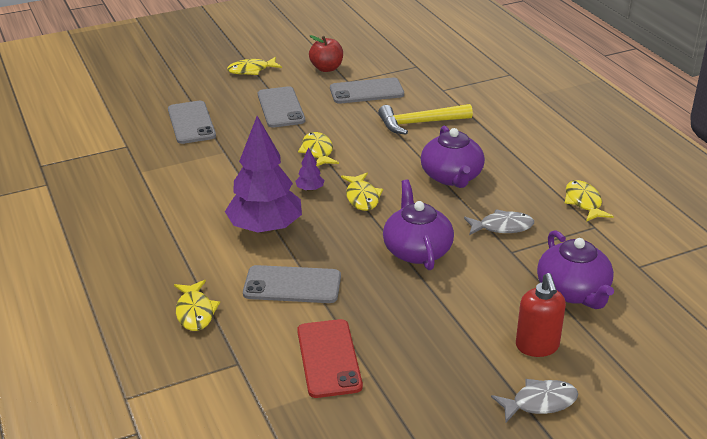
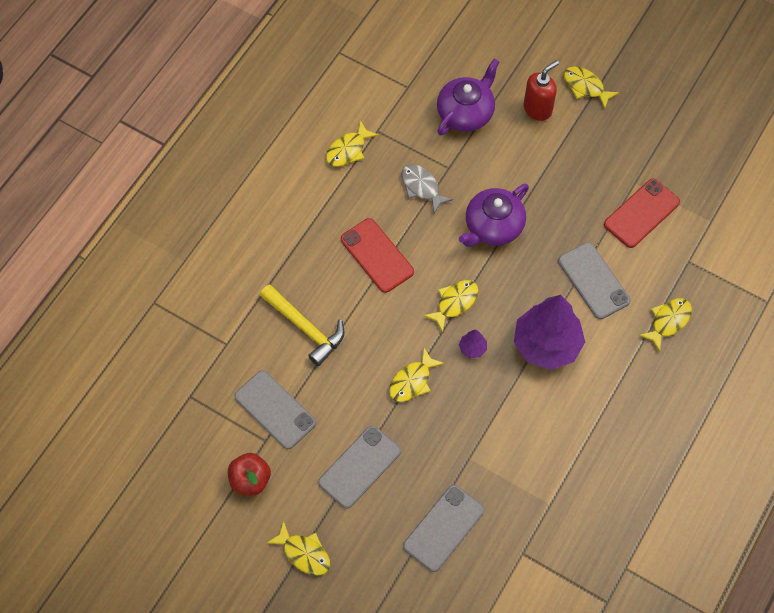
camera: 125 degrees left, 30 degrees up
(452, 177) = (377, 255): purple teapot -> red phone
(539, 402) = (585, 87): grey fish -> yellow fish

